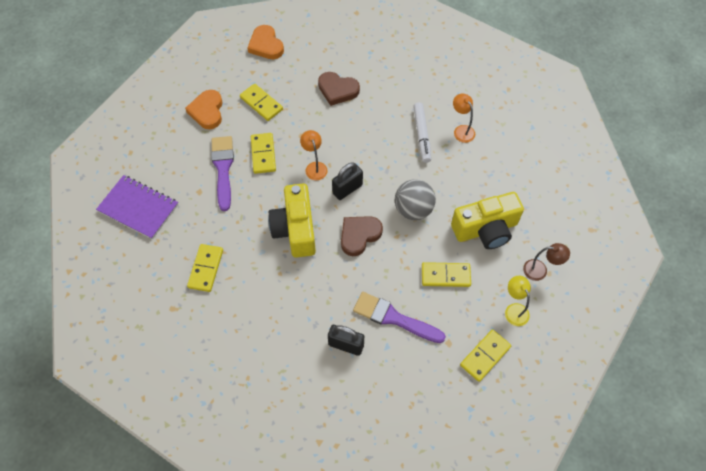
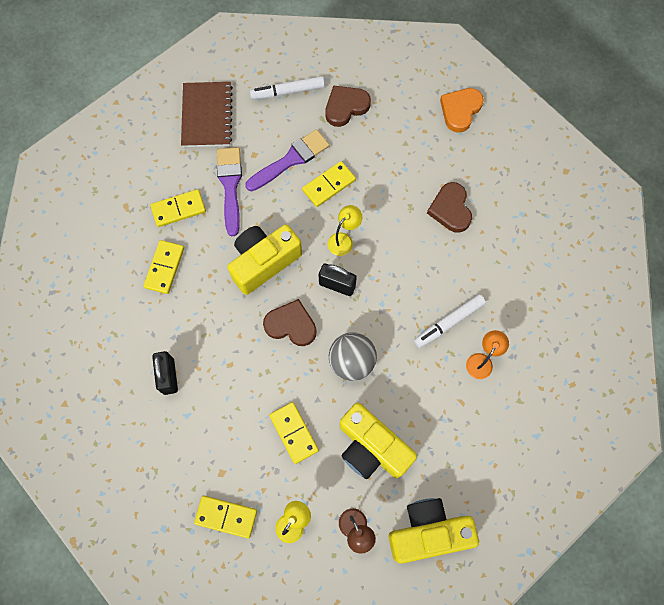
camera: 60 degrees right, 10 degrees up
(138, 208) = (207, 116): purple notebook -> brown notebook
(163, 142) = (287, 91): none -> white marker
(207, 111) = (345, 107): orange heart -> brown heart
(261, 103) = (386, 148): yellow domino -> yellow domino (165, 268)
(314, 167) = (344, 240): orange lamp -> yellow lamp
(393, 318) = (220, 406): purple brush -> purple brush (230, 186)
(565, 225) = (428, 532): none -> yellow camera

